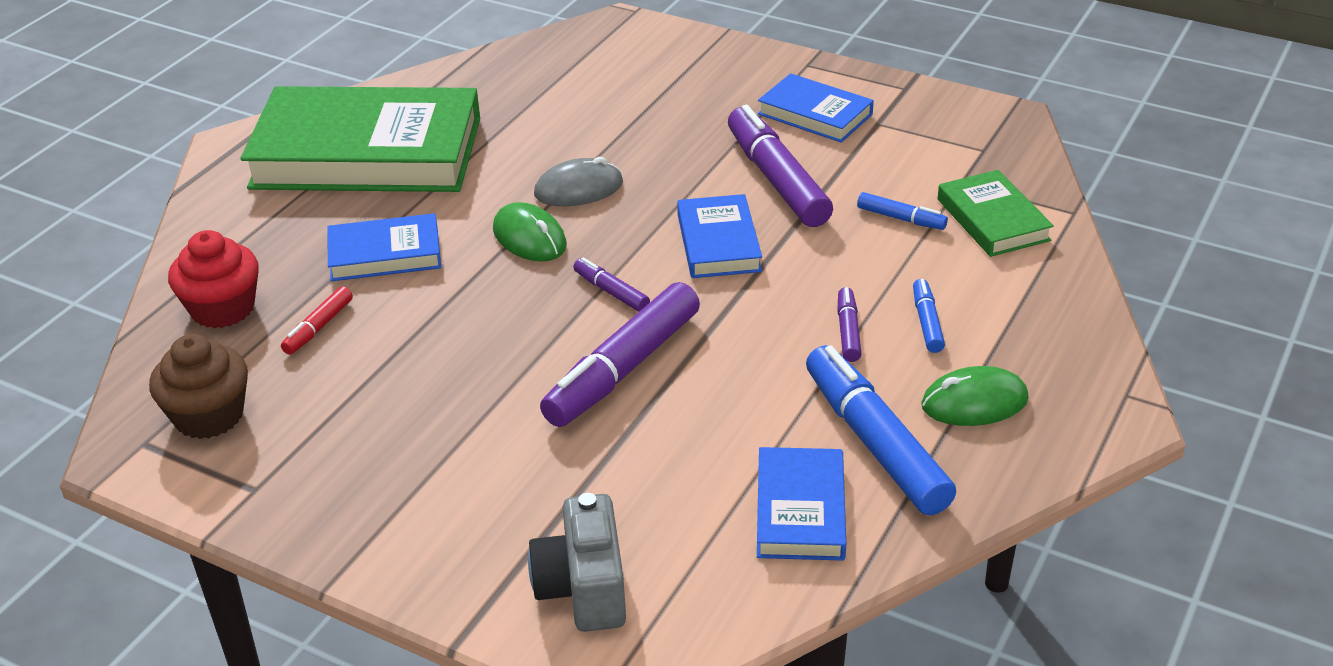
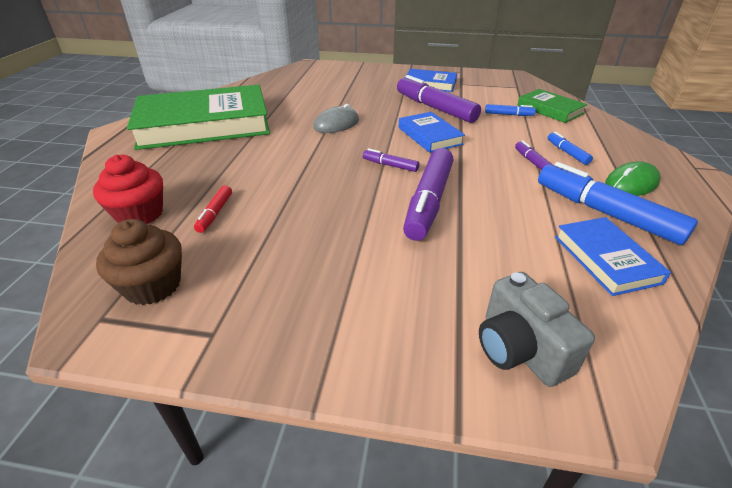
camera: 20 degrees left, 0 degrees up
(385, 254) = (240, 168): blue book -> none
(529, 238) = (324, 148): green mouse -> none

